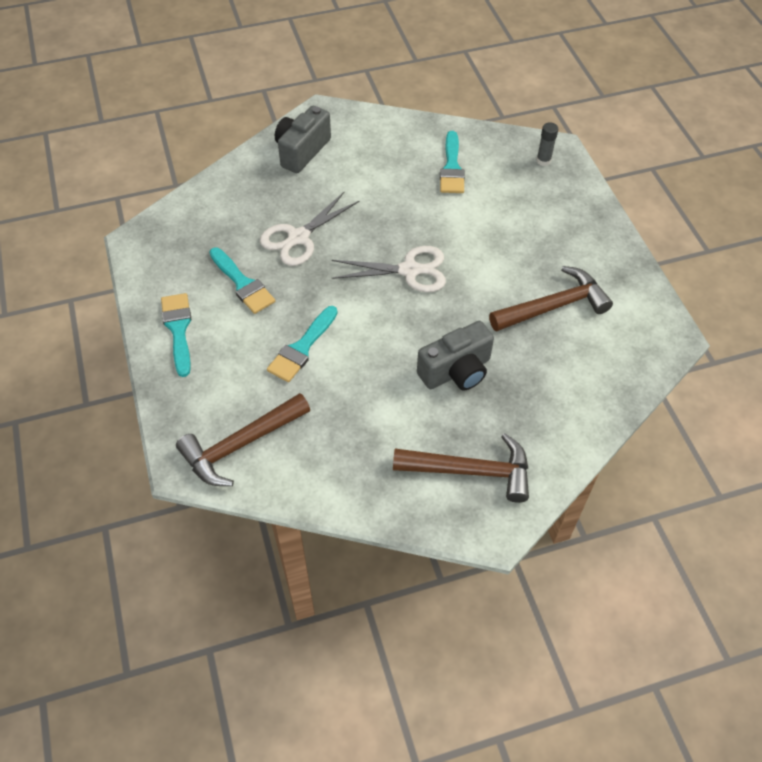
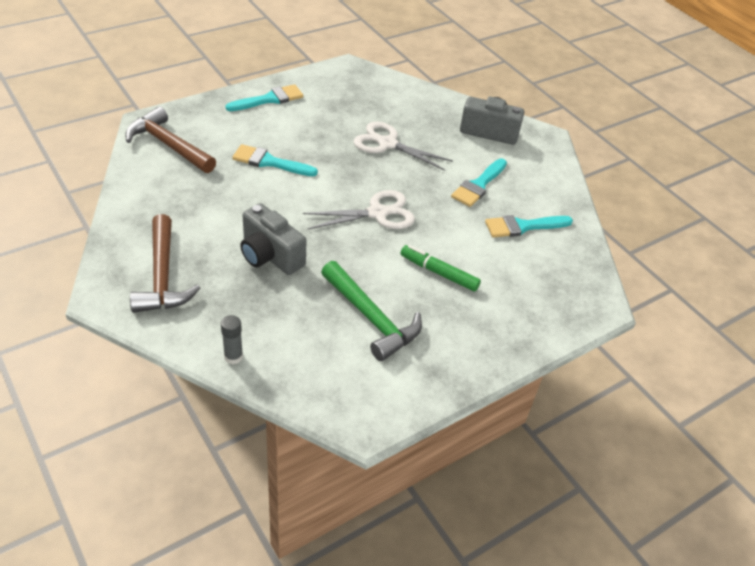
camera: 70 degrees right, 10 degrees down
(243, 284) = (325, 122): turquoise brush -> turquoise brush (479, 185)
(410, 270) = (377, 213): white scissors -> white scissors turned 90 degrees counterclockwise
(502, 244) = (439, 273): none -> green marker
(543, 160) = (574, 294): grey glue stick -> grey glue stick (233, 357)
(553, 306) = (371, 318): brown hammer -> green hammer

